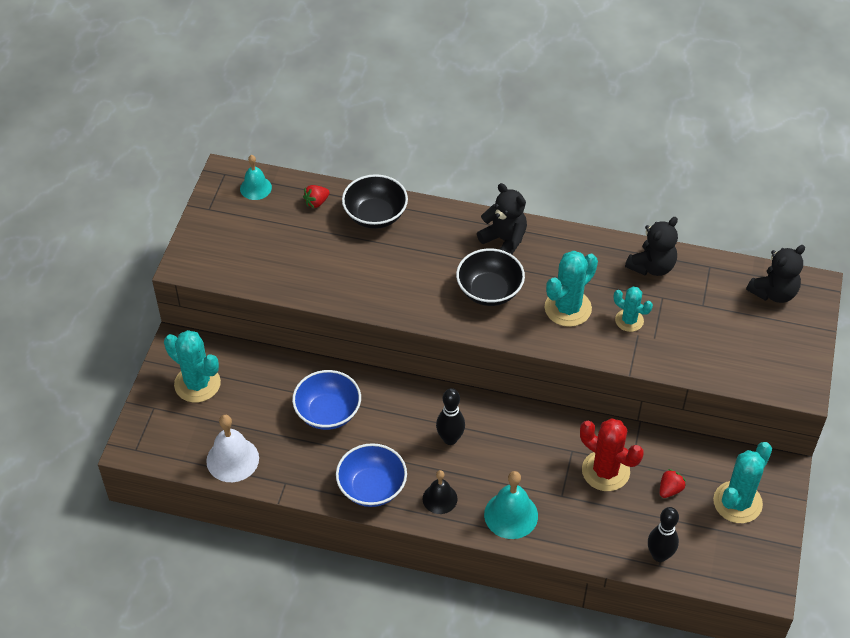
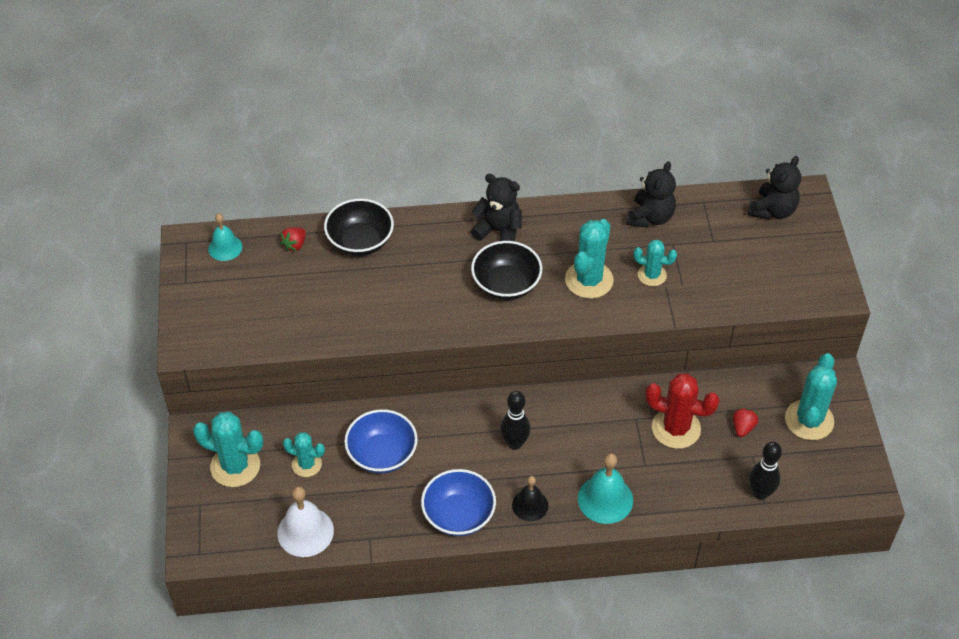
camera: 20 degrees left, 0 degrees up
(259, 401) = (306, 464): none -> turquoise cactus

